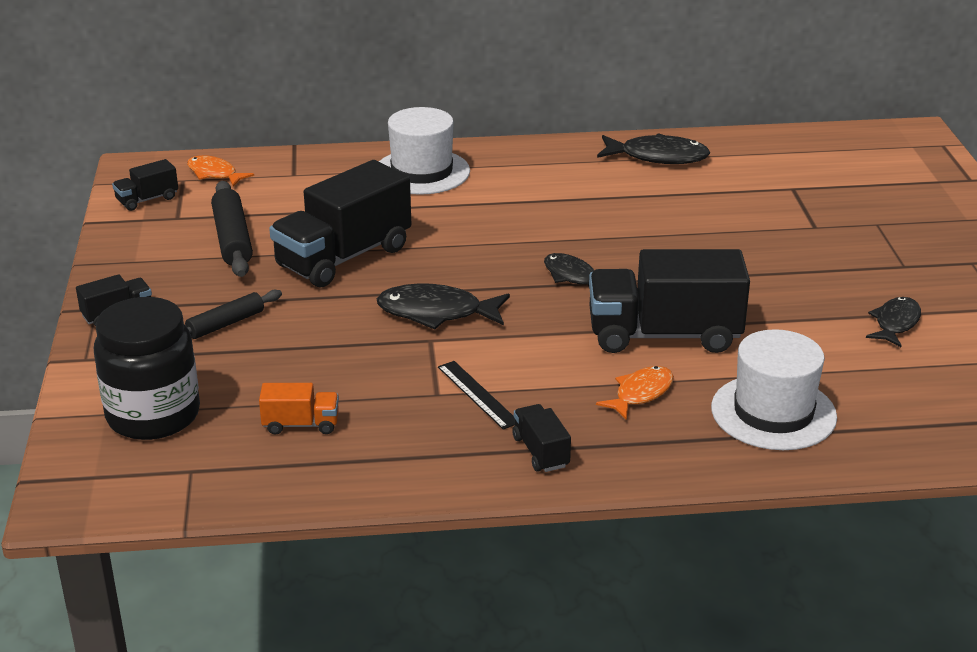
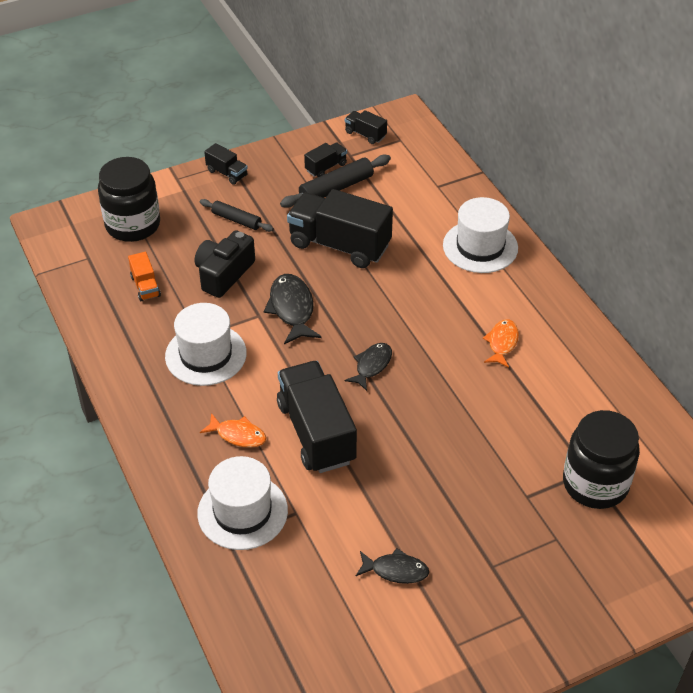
camera: 70 degrees right, 15 degrees up
(214, 174) = (416, 150): orange fish -> orange fish (502, 343)
(328, 353) = (224, 274): none -> black camera
(478, 394) = (206, 355): black ruler -> white hat
(541, 452) = (155, 400): black truck -> black truck (326, 167)
(658, 157) = (590, 373): black fish -> none
(811, 188) = (595, 484): none -> black jar

